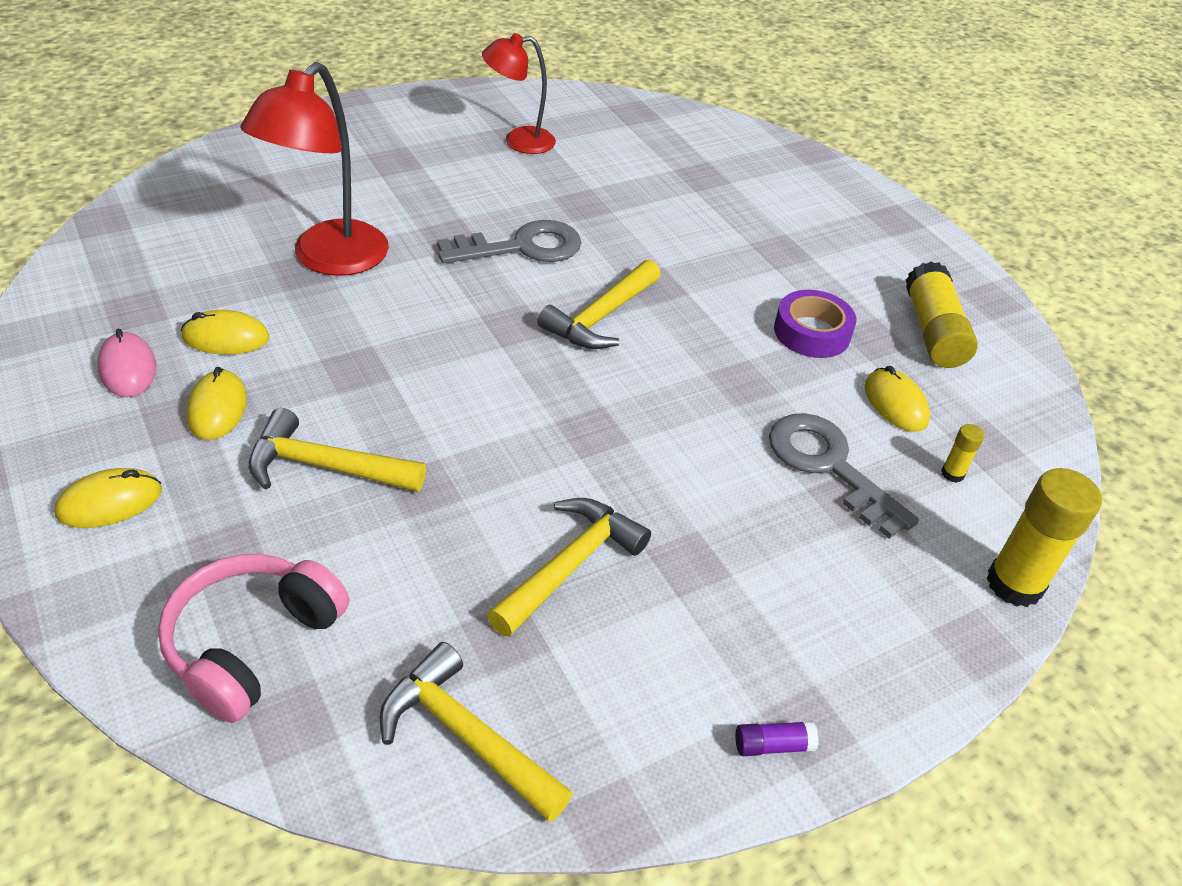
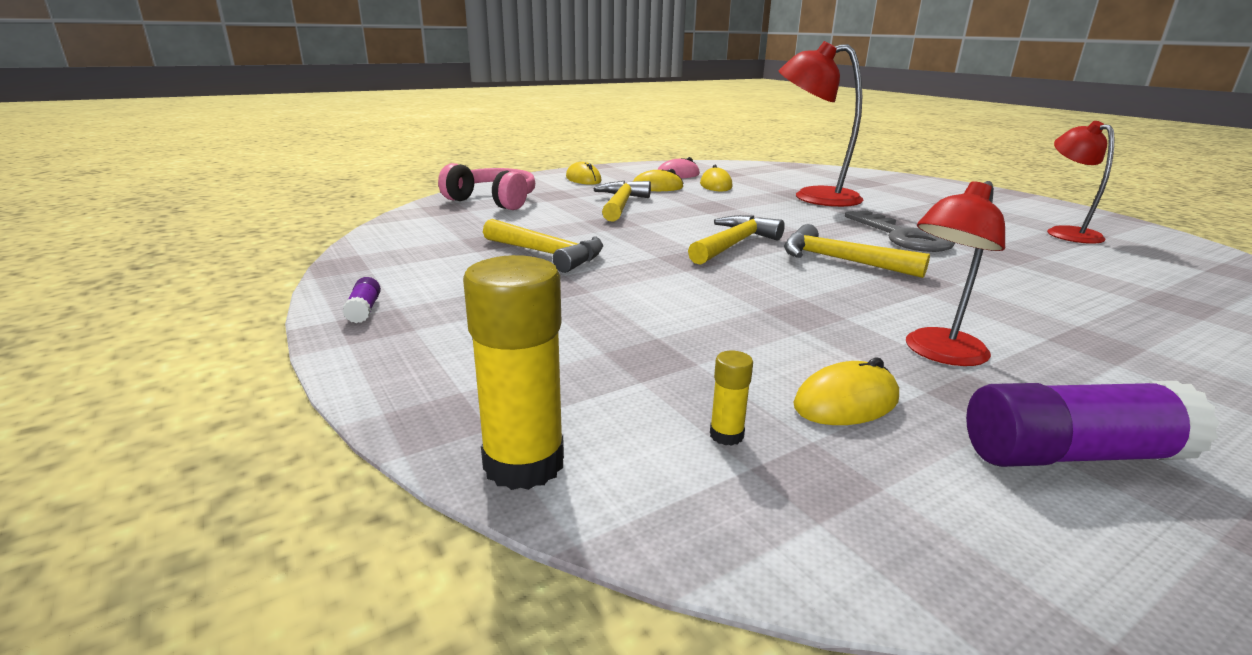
camera: 90 degrees right, 20 degrees down
(465, 736) = (419, 235): yellow hammer -> yellow hammer (734, 244)
(812, 332) = (938, 353): purple tape -> red lamp
(829, 466) = (697, 350): grey key -> none
(933, 331) = (1071, 454): yellow glue stick -> purple glue stick

